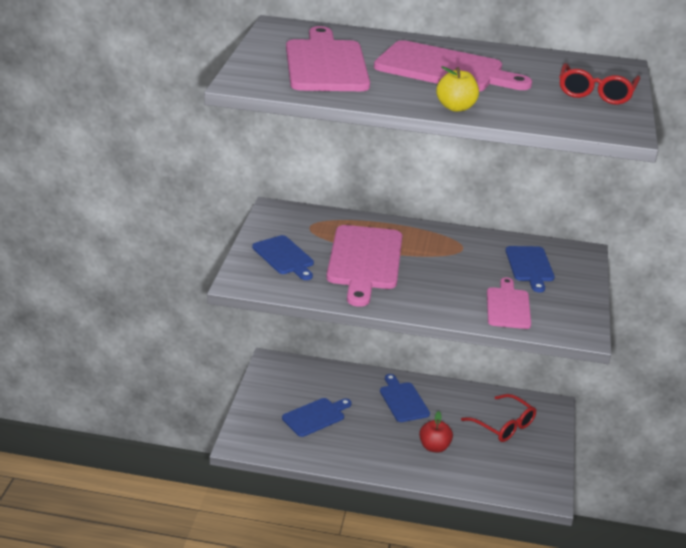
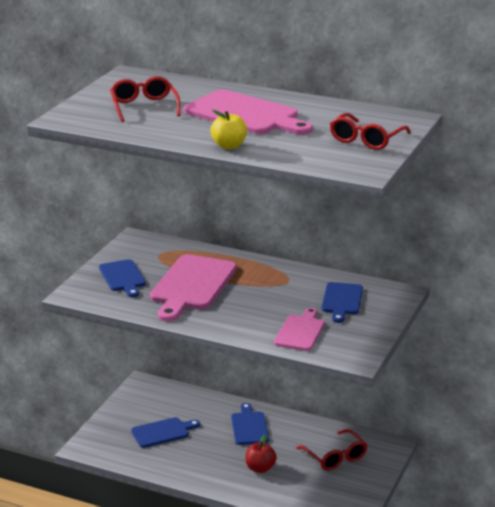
camera: 15 degrees right, 5 degrees down
(326, 64) = (144, 107): pink cutting board -> red glasses

